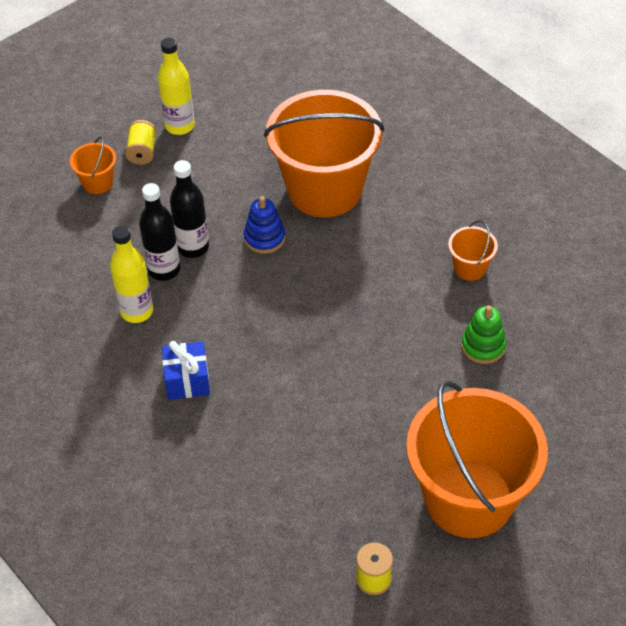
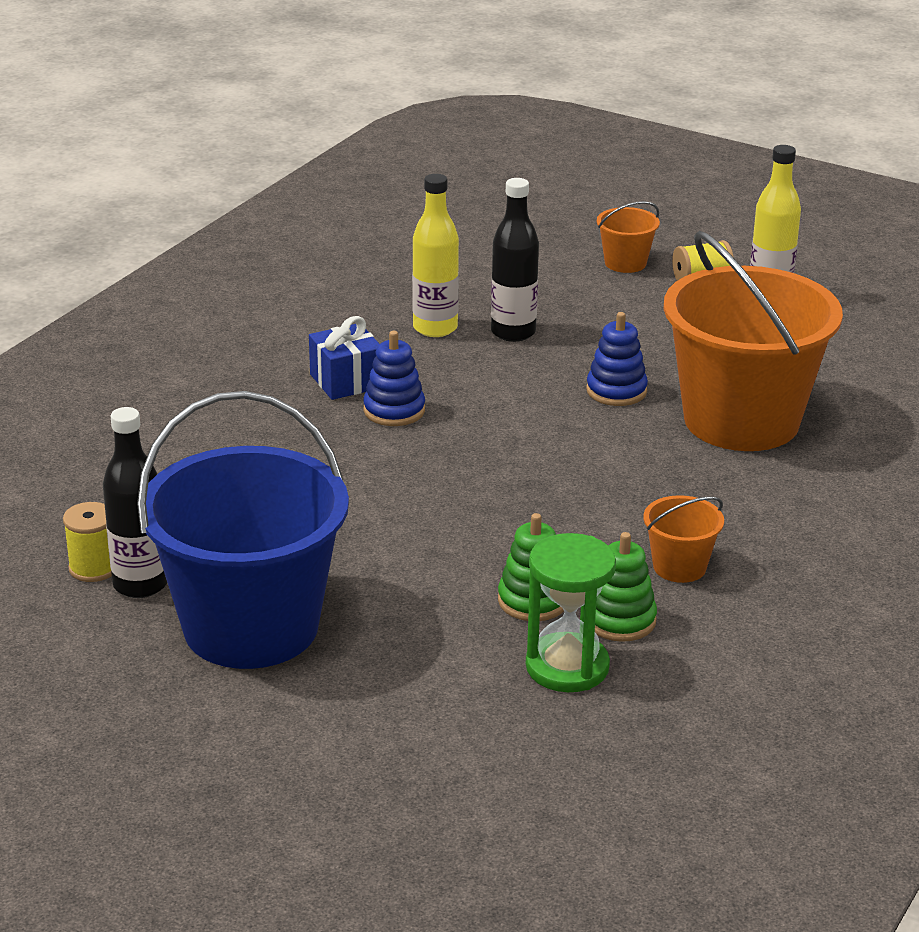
camera: 70 degrees right, 20 degrees down
(193, 247) = (564, 344): black bottle -> black bottle (140, 585)
(239, 362) = (394, 410): none -> blue stacking toy
(468, 498) = (251, 627): orange bucket -> blue bucket
(514, 311) = (620, 620): none -> green stacking toy
(551, 348) = (567, 667): none -> green hourglass

